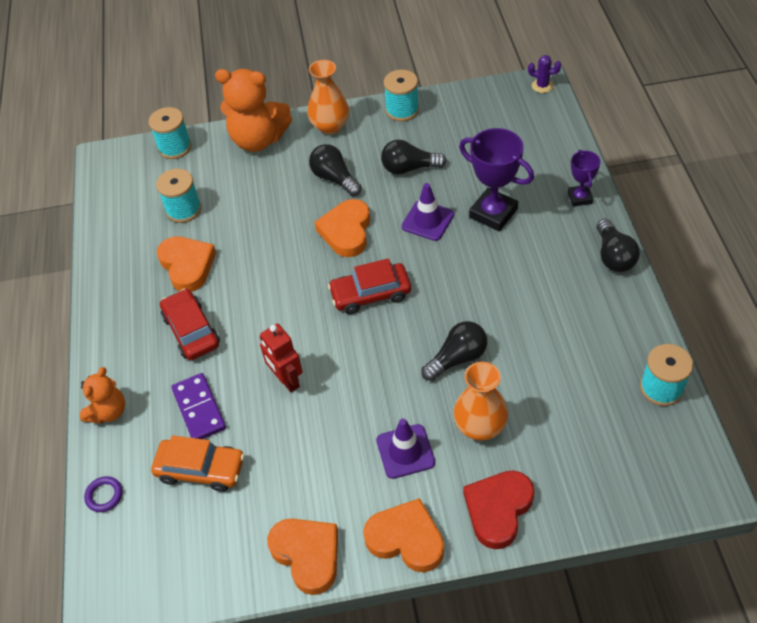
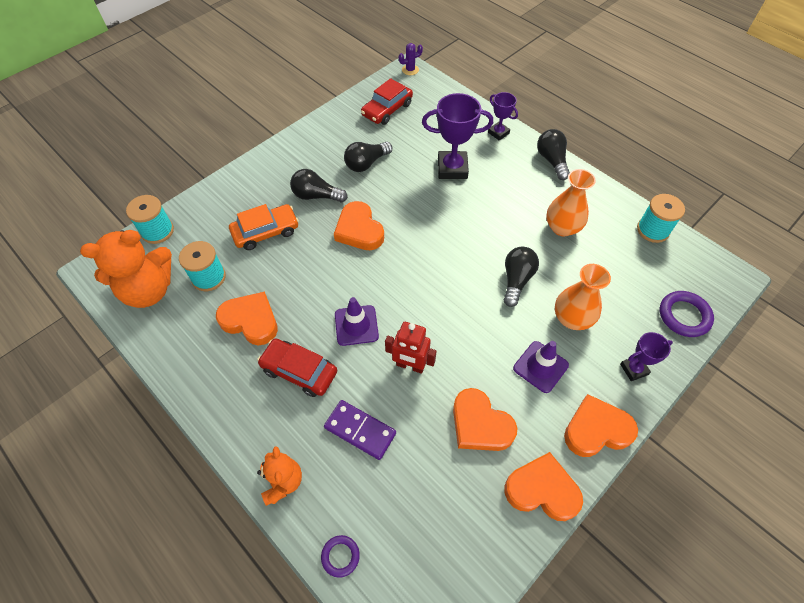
camera: 40 degrees left, 5 degrees up
(201, 469) = (403, 478): orange car -> orange car (266, 232)
(258, 139) = (228, 193): orange teddy bear -> orange teddy bear (149, 290)
(303, 467) = (480, 424): none -> orange heart
(330, 126) = (279, 159): orange vase -> orange vase (562, 227)
(370, 294) = (417, 267): red car -> red car (387, 109)
(402, 110) = (325, 125): turquoise spool -> none
(427, 220) = (412, 194): purple traffic cone -> purple traffic cone (356, 325)
(498, 509) = (634, 369): red heart -> purple trophy
(607, 493) = (684, 316): none -> purple ring
(613, 256) = (551, 160): black light bulb -> black light bulb turned 150 degrees counterclockwise

